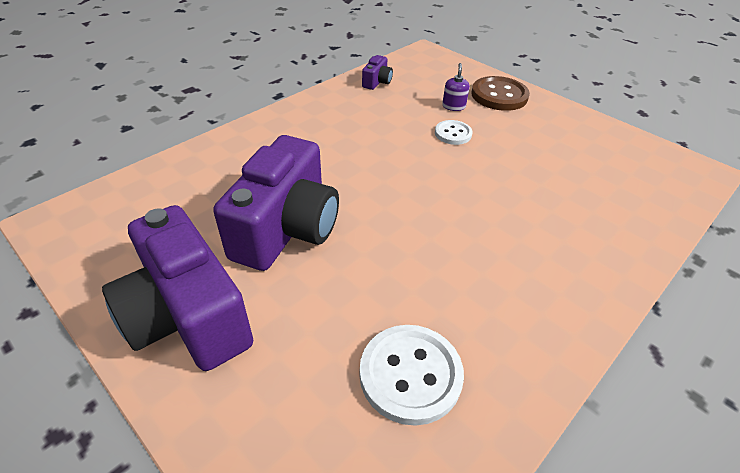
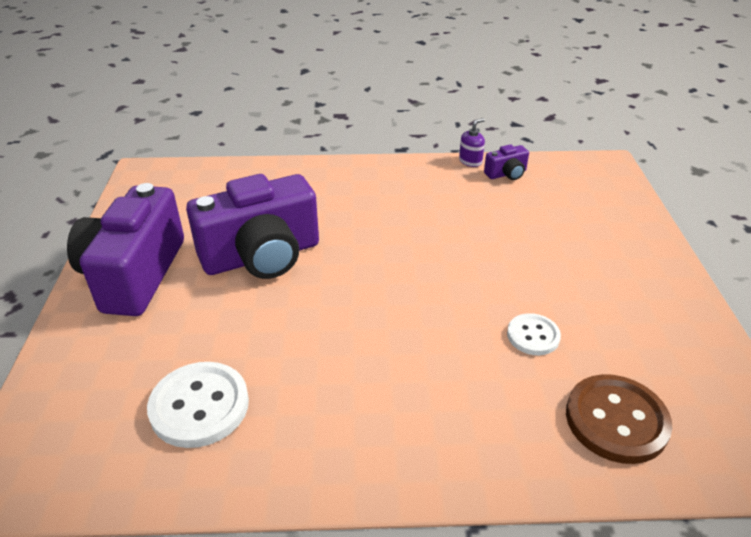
camera: 45 degrees right, 5 degrees down
(453, 106) = (553, 232): purple soap dispenser -> purple soap dispenser (470, 161)
(453, 134) = (510, 256): white button -> white button (533, 336)
(499, 95) = (625, 245): brown button -> brown button (616, 420)

